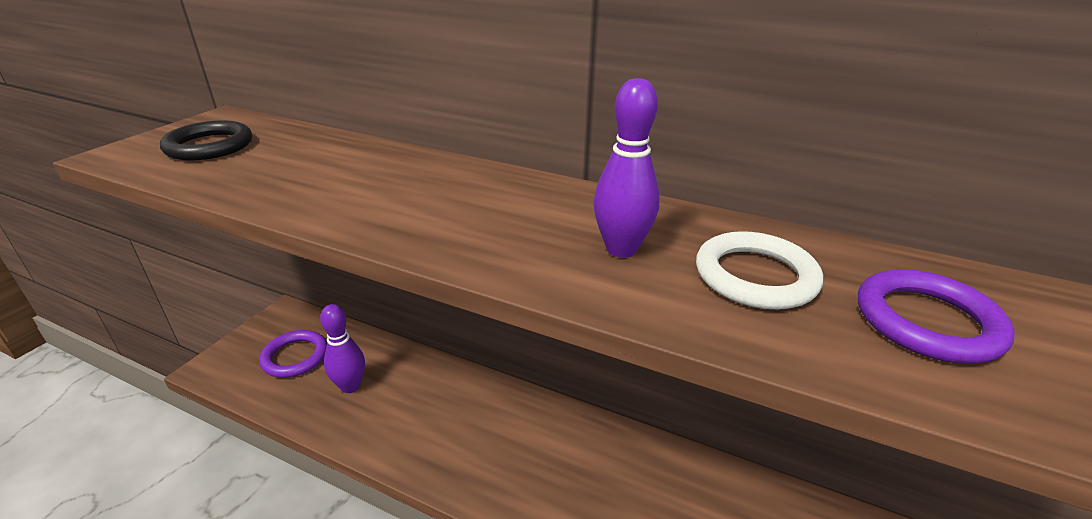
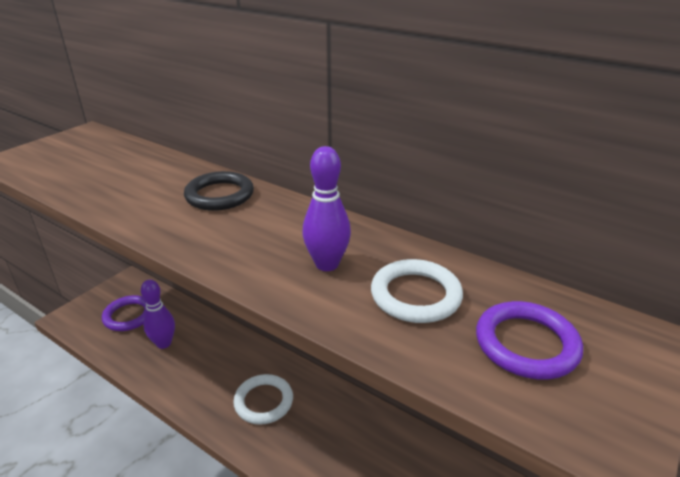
camera: 10 degrees right, 0 degrees up
(209, 146) = (70, 157): black ring -> black ring (219, 195)
(499, 444) = (263, 401): none -> white ring

